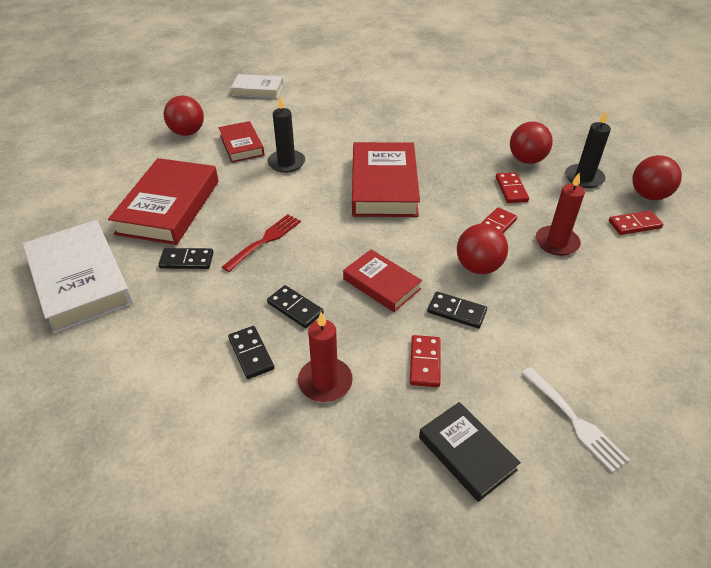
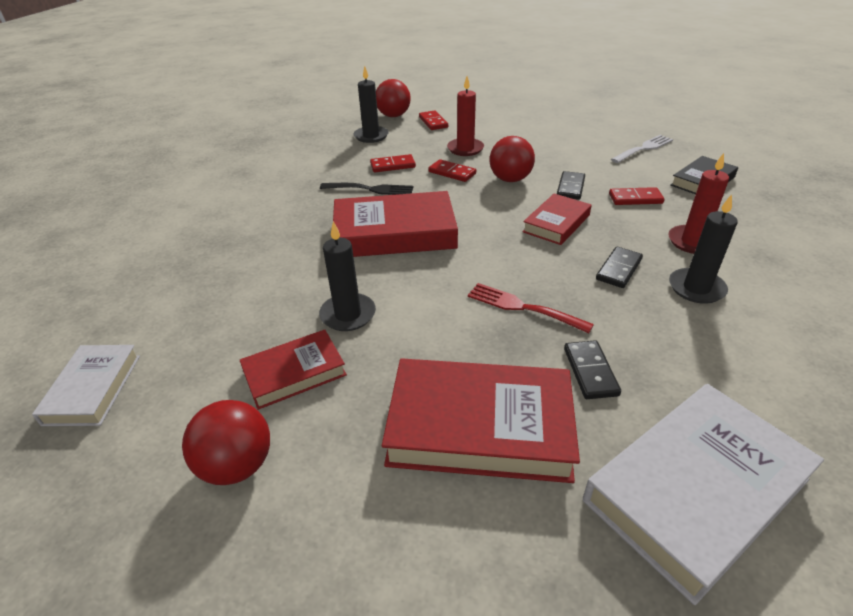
camera: 95 degrees left, 5 degrees down
(251, 354) = (696, 288): black domino -> black candle
(461, 175) = (371, 189): none -> black fork
(526, 160) = (342, 158): red ball -> none

